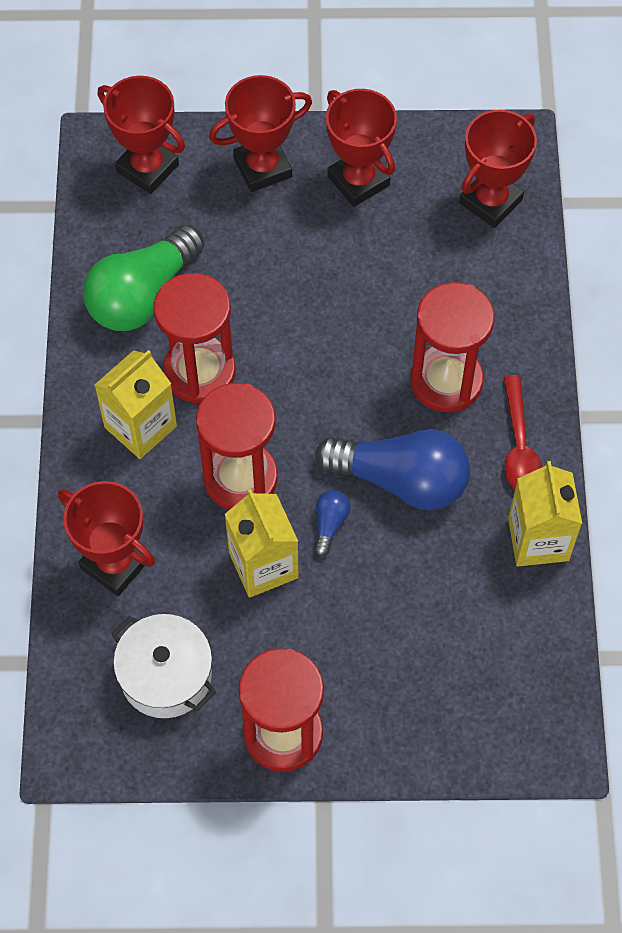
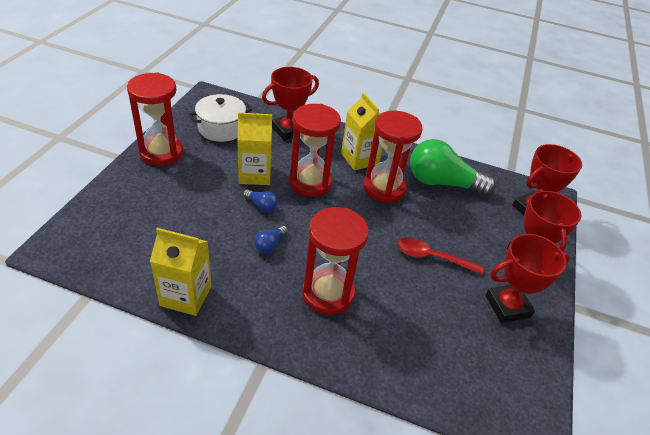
camera: 105 degrees right, 20 degrees down
(142, 295) = (442, 183): green light bulb -> green light bulb turned 45 degrees counterclockwise
(401, 480) = (270, 245): blue light bulb -> blue light bulb, size x0.43
(490, 201) = (474, 383): red trophy -> none
(519, 445) = (258, 314): red spoon -> red spoon (432, 257)

